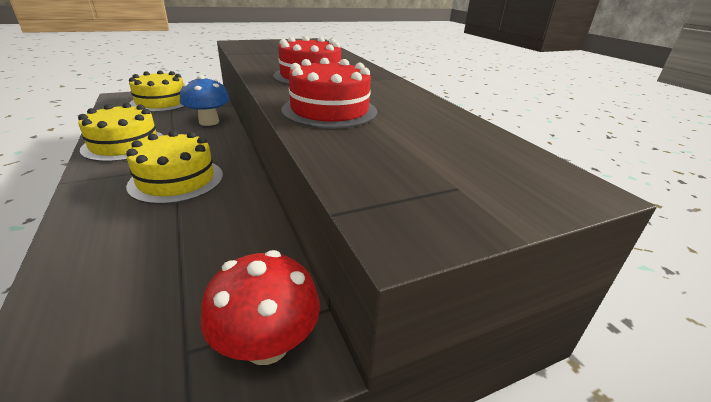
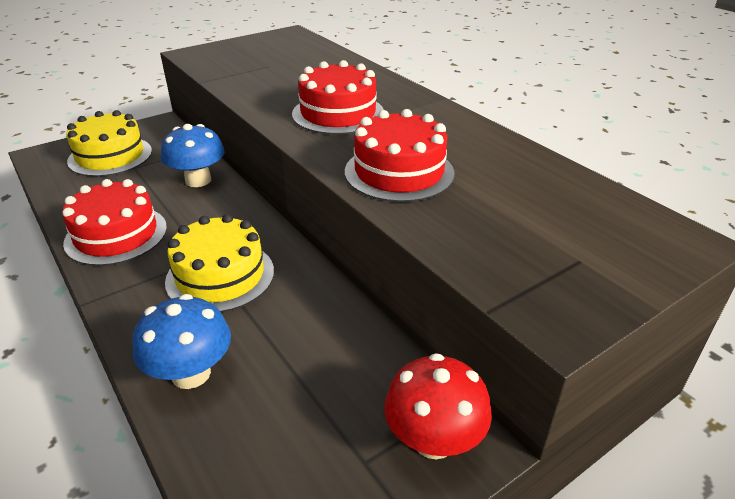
camera: 10 degrees left, 5 degrees up
(95, 244) = (191, 373): none -> blue mushroom
(124, 145) = (116, 235): yellow cake -> red cake

